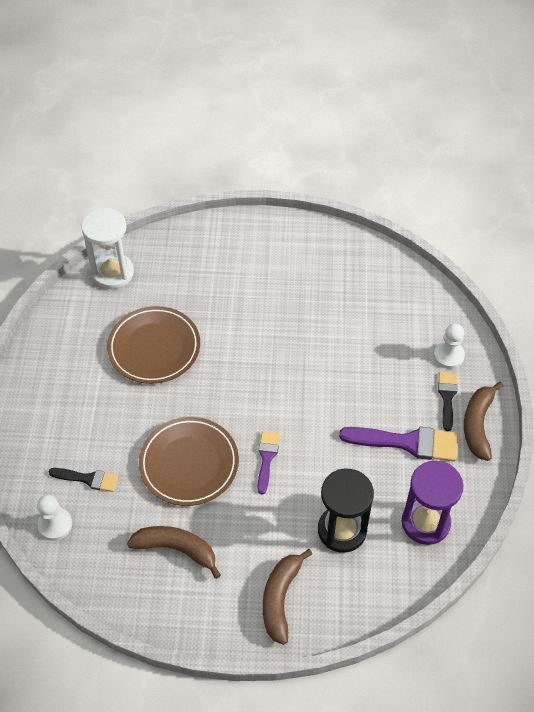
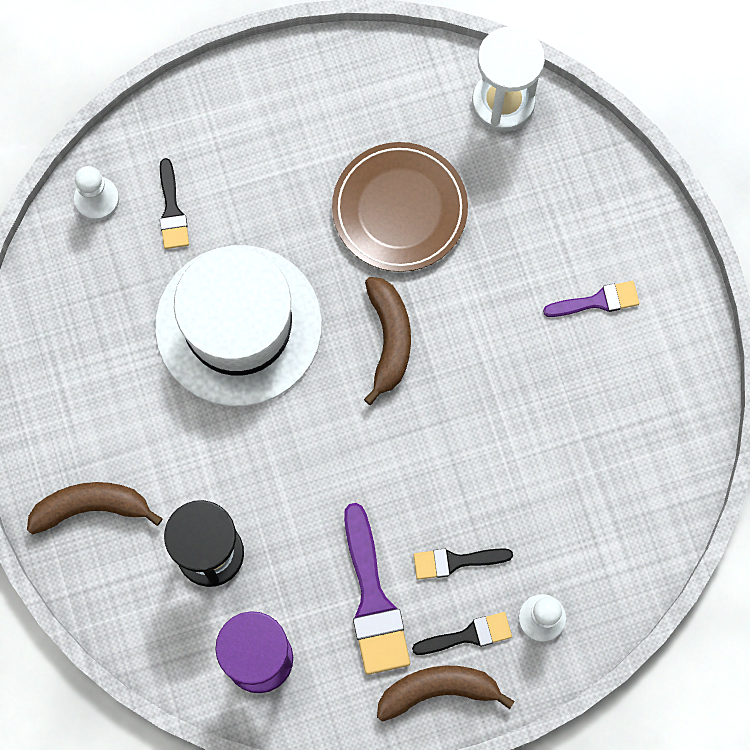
camera: 70 degrees right, 20 degrees up
(177, 549) = (114, 358): brown banana -> brown banana (389, 340)
(189, 463) = (238, 325): brown plate -> white hat
(267, 458) = (282, 421): purple brush -> purple brush (597, 301)
(397, 389) = (455, 561): none -> black brush

